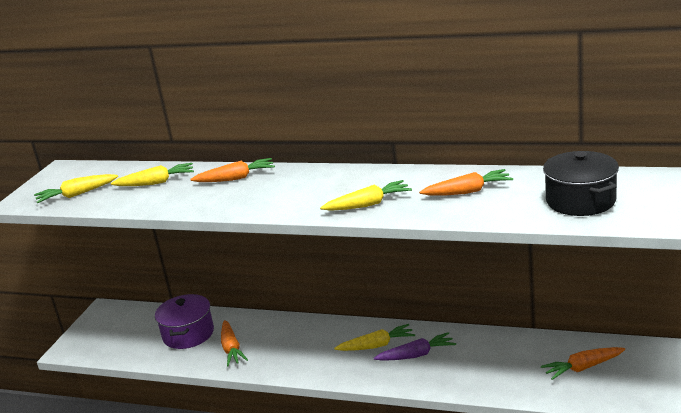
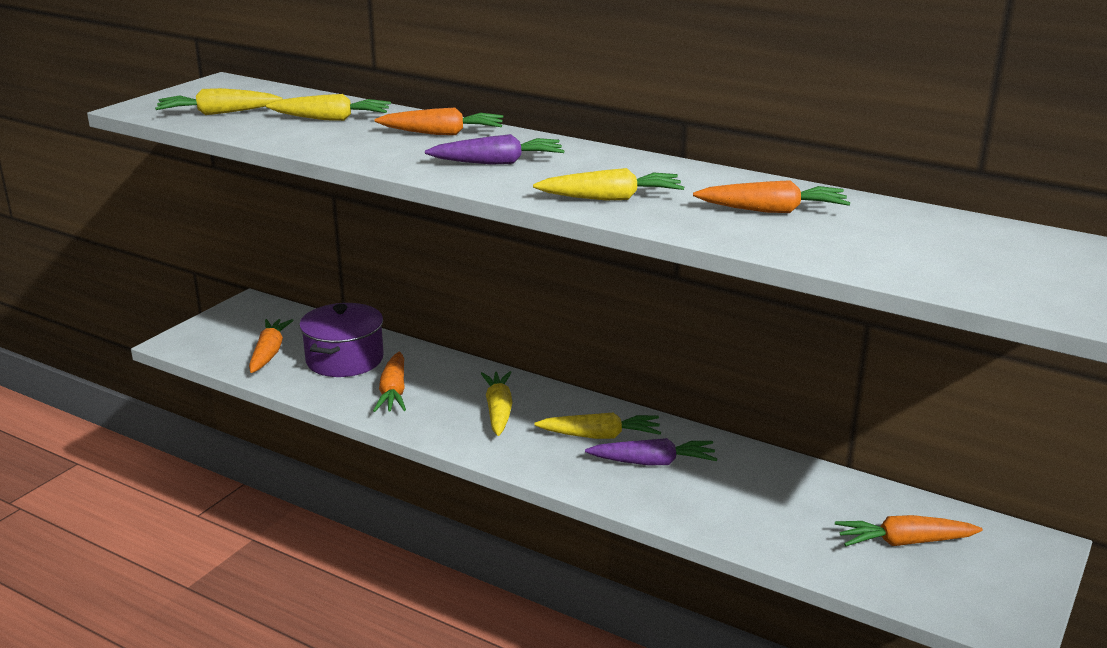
camera: 10 degrees right, 0 degrees up
(135, 342) = (269, 353): none -> orange carrot
(284, 193) = (498, 162): none -> purple carrot
(305, 344) = (498, 411): none -> yellow carrot
(580, 201) = (948, 256): black pot -> none

